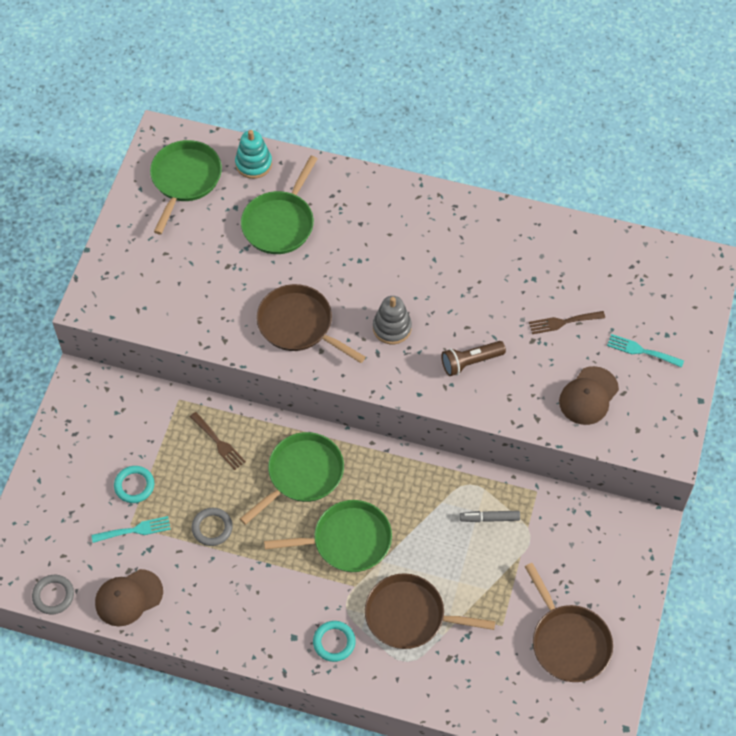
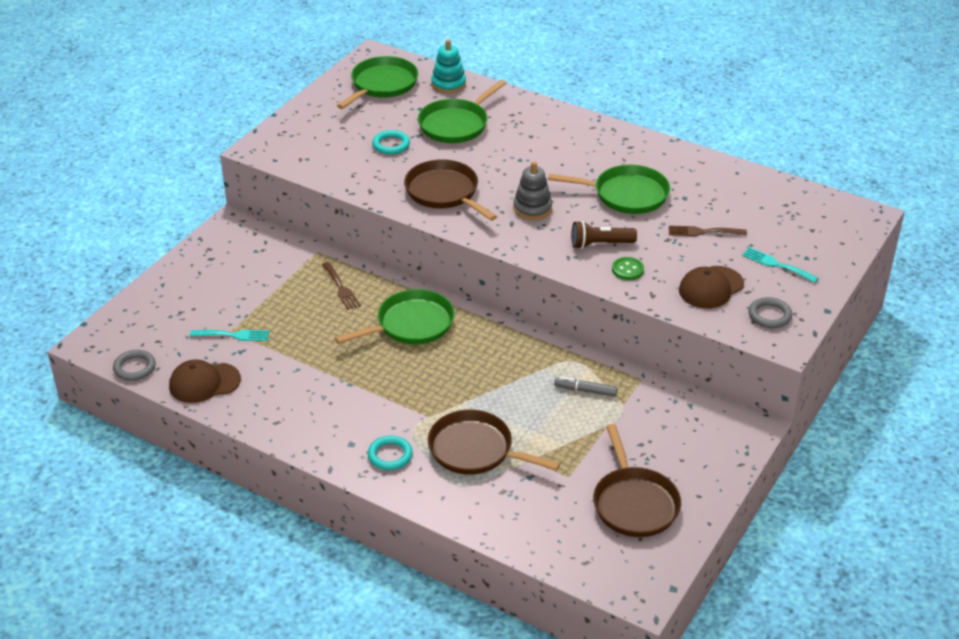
camera: 15 degrees right, 20 degrees down
(134, 485) = (248, 304): turquoise ring -> turquoise ring (391, 145)
(212, 528) = (307, 347): grey ring -> grey ring (769, 315)
(347, 540) = (435, 380): green pan -> green pan (626, 195)
(505, 390) = (627, 270): none -> green button

